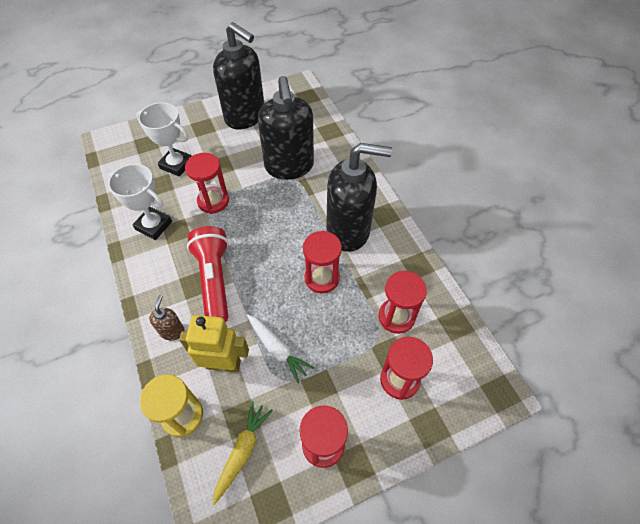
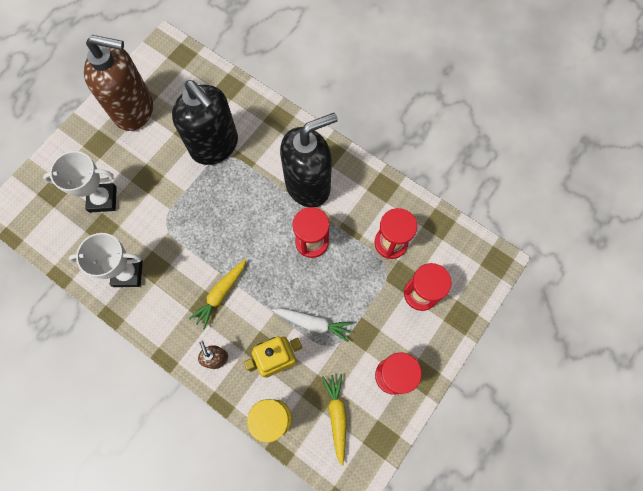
camera: 30 degrees left, 15 degrees up
(213, 201) = (167, 219): red hourglass -> none
(214, 280) = (221, 294): red flashlight -> yellow carrot
(245, 116) = (134, 110): black soap dispenser -> brown soap dispenser

